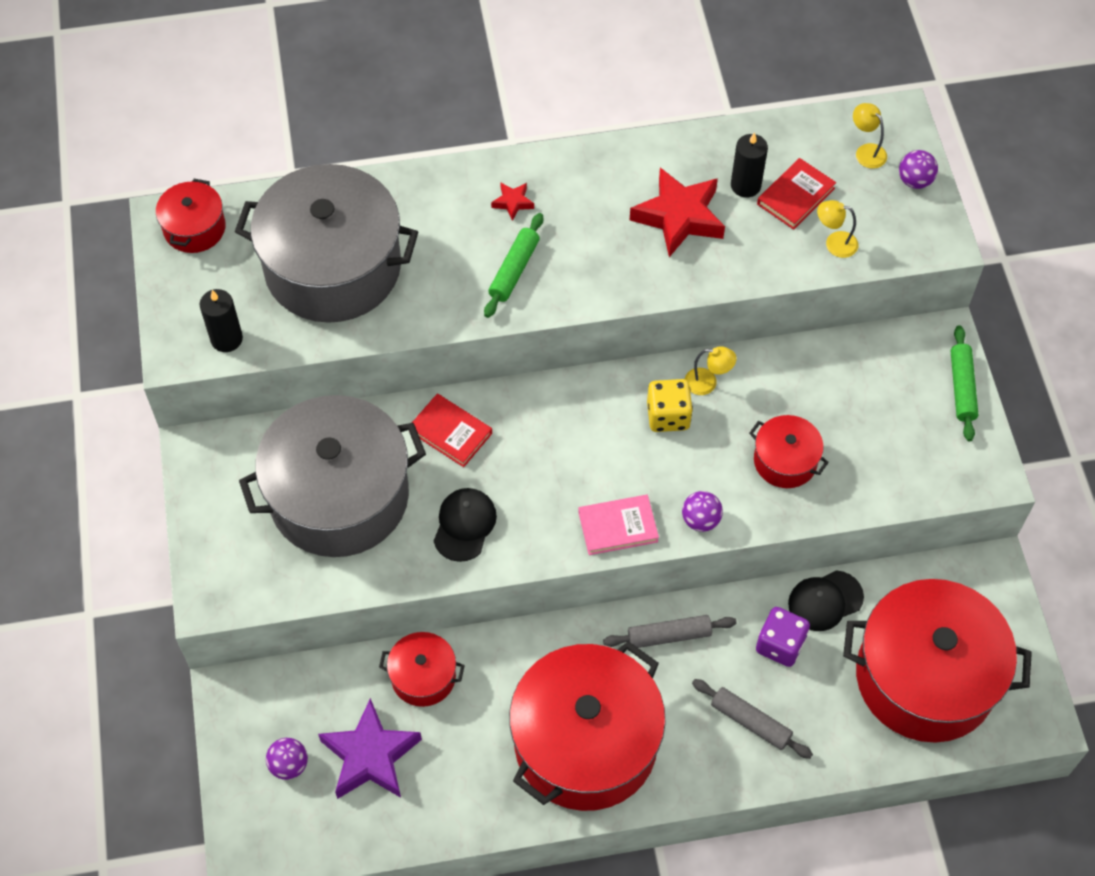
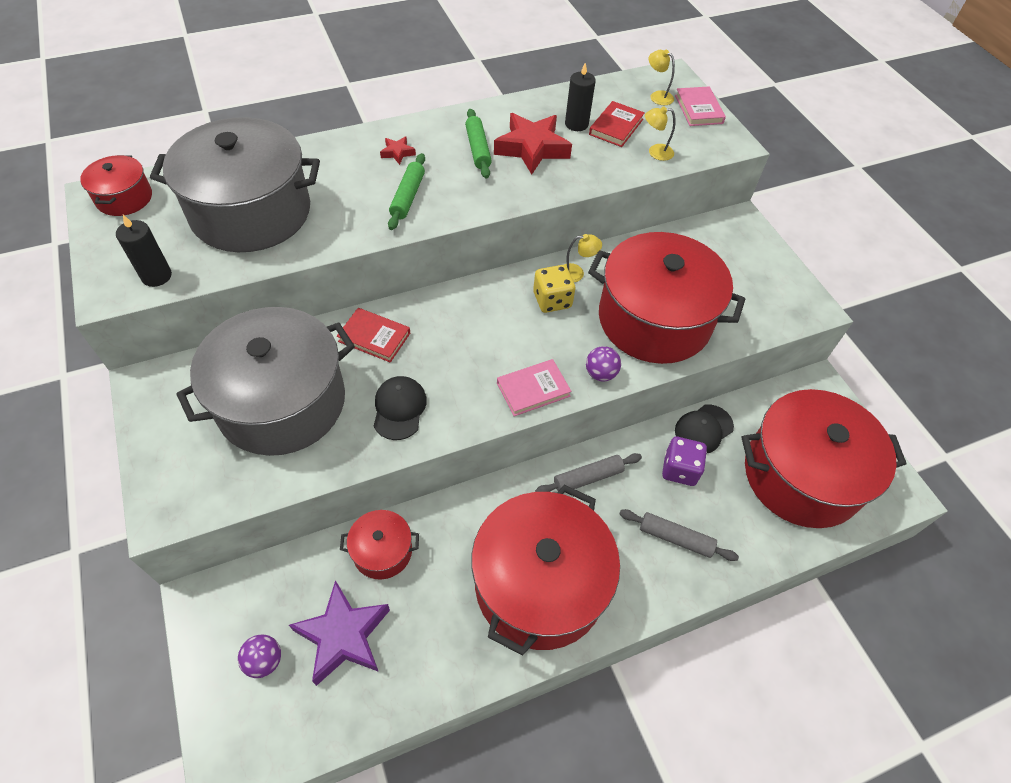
camera: 15 degrees left, 5 degrees down
(785, 461) = (654, 320): red pot -> red pot, size x2.17
(915, 181) = (698, 109): purple ball -> pink book
(962, 387) = (767, 251): green rolling pin -> green rolling pin (478, 149)

